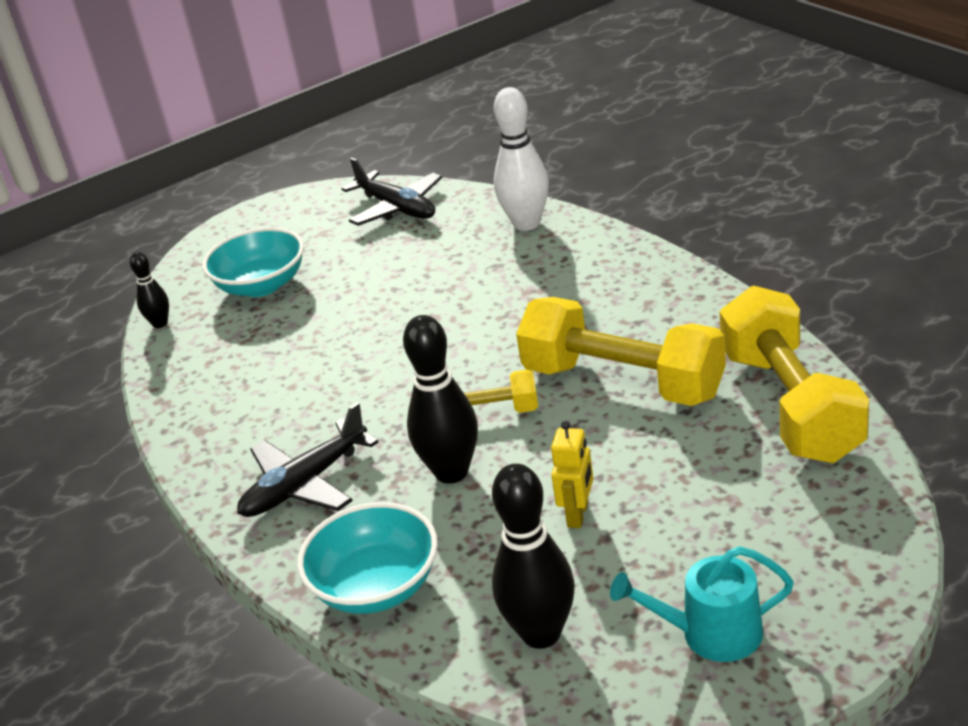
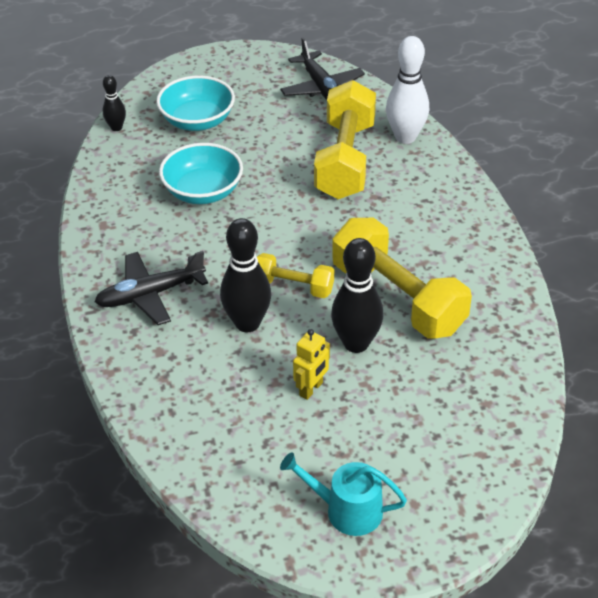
camera: 15 degrees right, 10 degrees up
(376, 586) = (157, 389): turquoise bowl -> turquoise bowl (203, 191)
(541, 633) = (241, 465): black bowling pin -> black bowling pin (356, 343)
(790, 405) = (501, 362): yellow dumbbell -> yellow dumbbell (345, 160)

